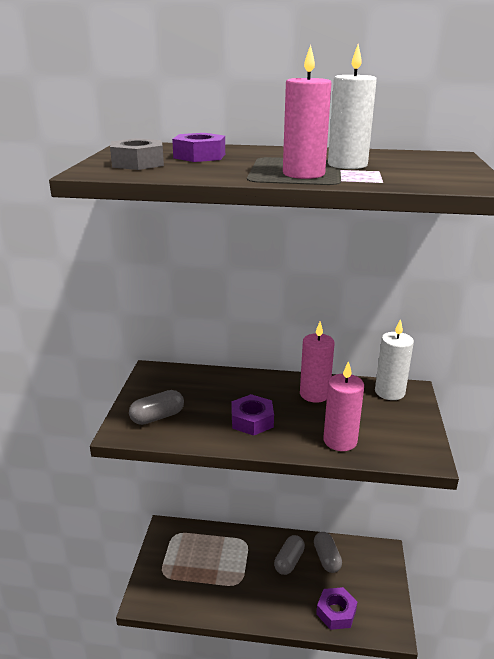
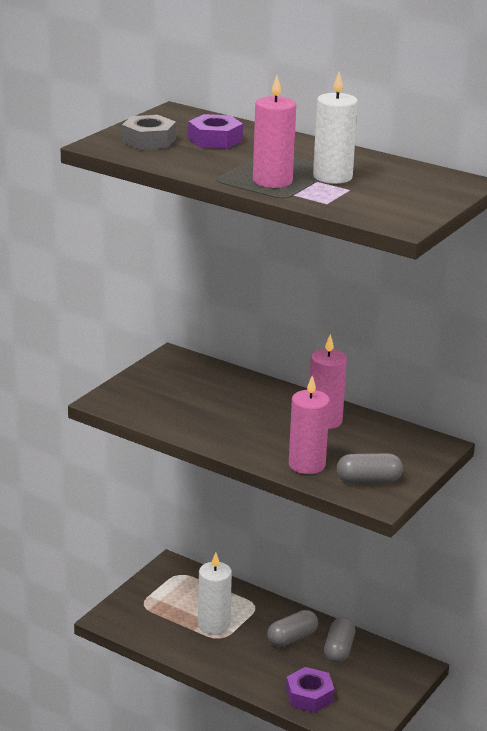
camera: 25 degrees right, 0 degrees up
(157, 417) = (146, 399): grey capsule -> grey capsule (368, 481)
(252, 420) = (235, 426): purple nut -> none
(389, 392) = (411, 440): white candle -> white candle (214, 625)

